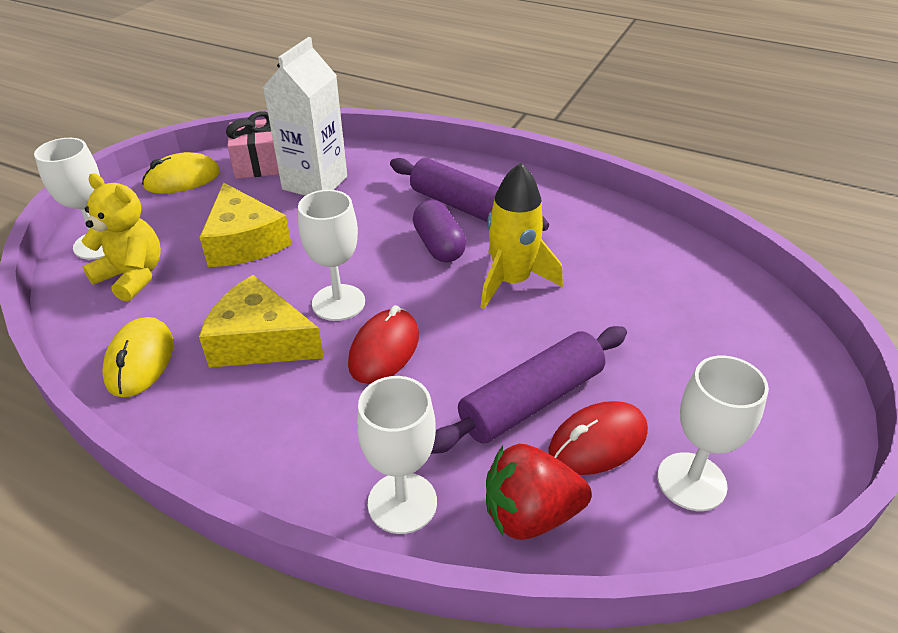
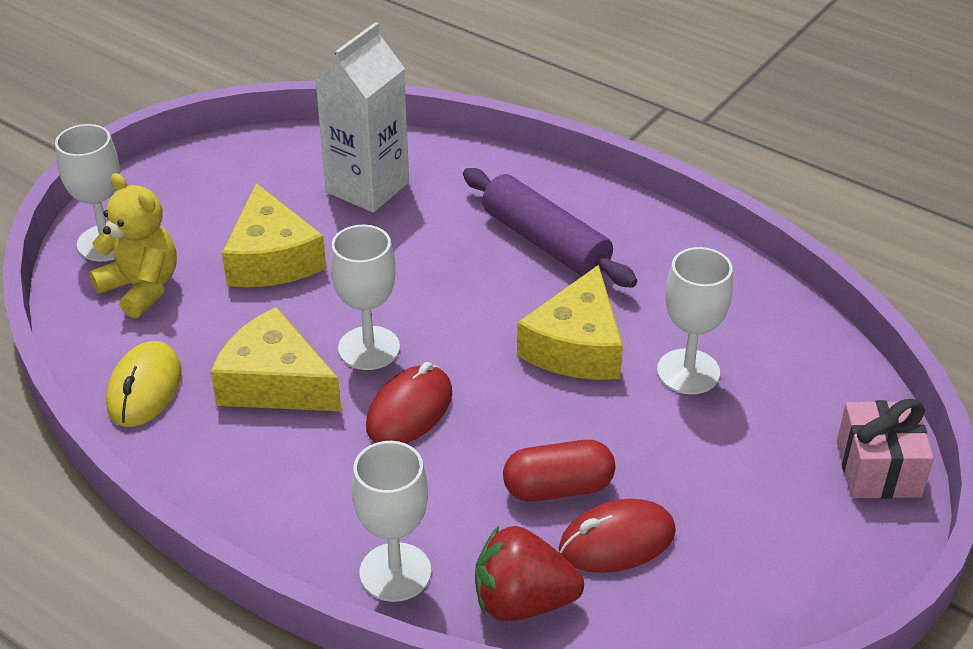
camera: 10 degrees right, 0 degrees up
(182, 179) = (208, 165): yellow mouse -> none
(258, 164) = (301, 153): pink gift -> pink gift (878, 469)
(439, 246) = (501, 290): purple capsule -> none
(511, 281) = (576, 346): yellow rocket -> yellow cheese
(531, 400) = (558, 488): purple rolling pin -> red capsule
(691, 481) = (703, 594): white goblet -> white goblet (688, 372)

